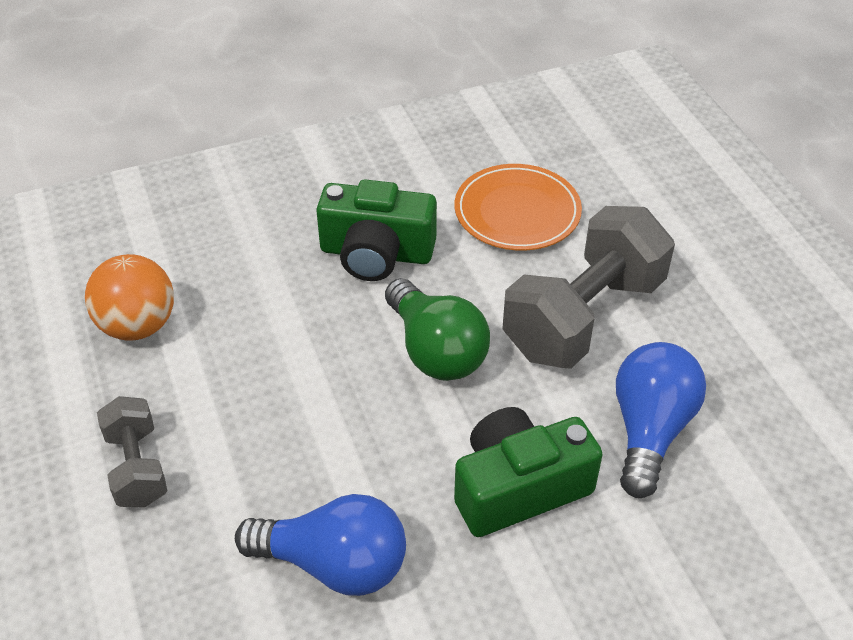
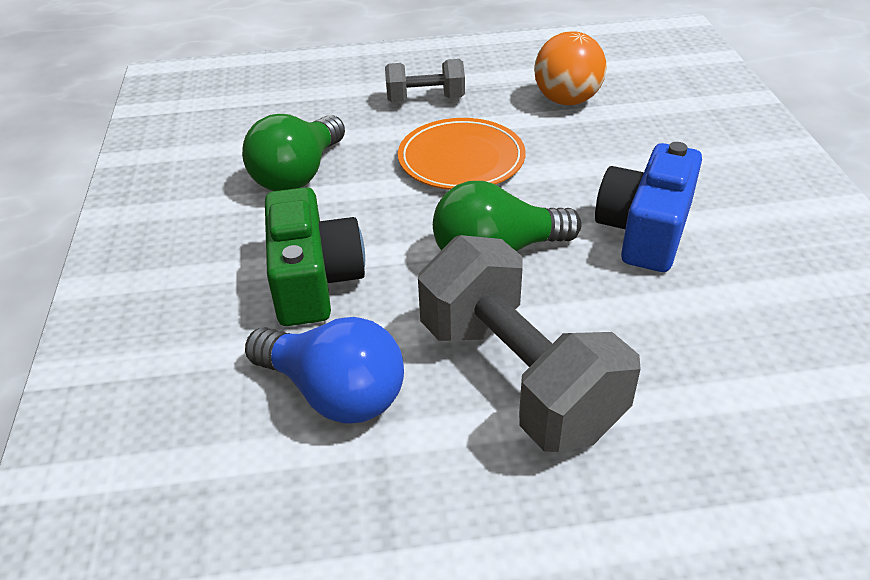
camera: 105 degrees right, 5 degrees down
(334, 564) = (298, 174): blue light bulb -> green light bulb
(376, 253) = (645, 230): green camera -> blue camera
(517, 212) = (717, 355): orange plate -> orange plate (461, 159)

